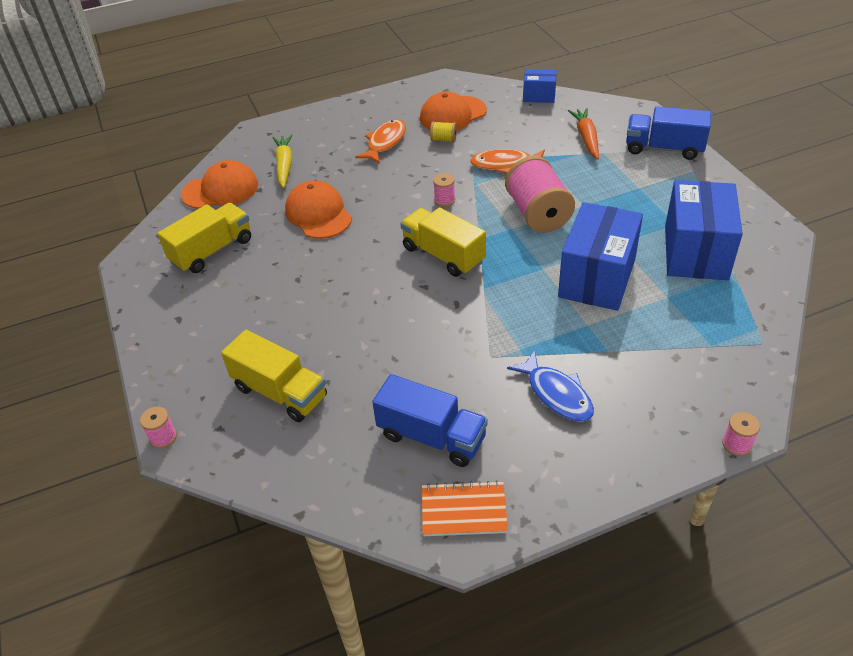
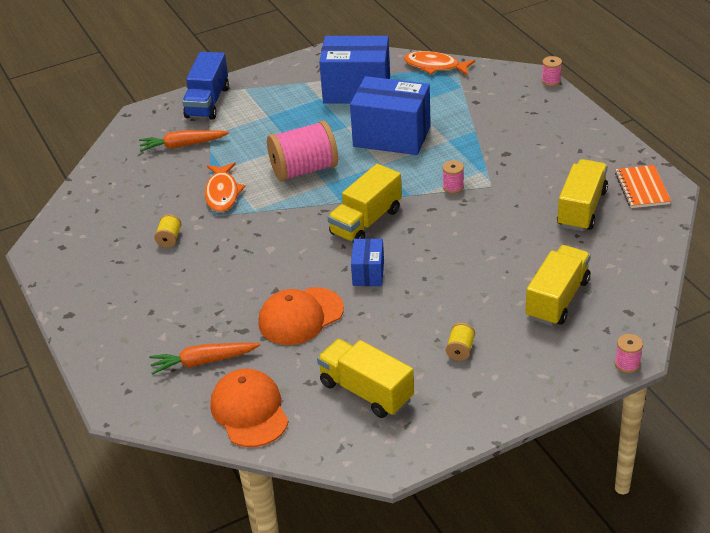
camera: 95 degrees left, 5 degrees down
(236, 312) = (460, 350): none -> yellow spool
(284, 165) = (203, 361): yellow carrot -> orange carrot
(385, 142) = (167, 283): orange fish -> orange fish (435, 66)
(432, 436) = (581, 209): blue truck -> yellow truck
(444, 200) = (280, 228): pink spool -> pink spool (453, 187)
(453, 114) = (119, 236): orange cap -> none
(539, 96) = (95, 177): blue box -> blue box (368, 273)
(556, 394) = (524, 153): blue fish -> none

